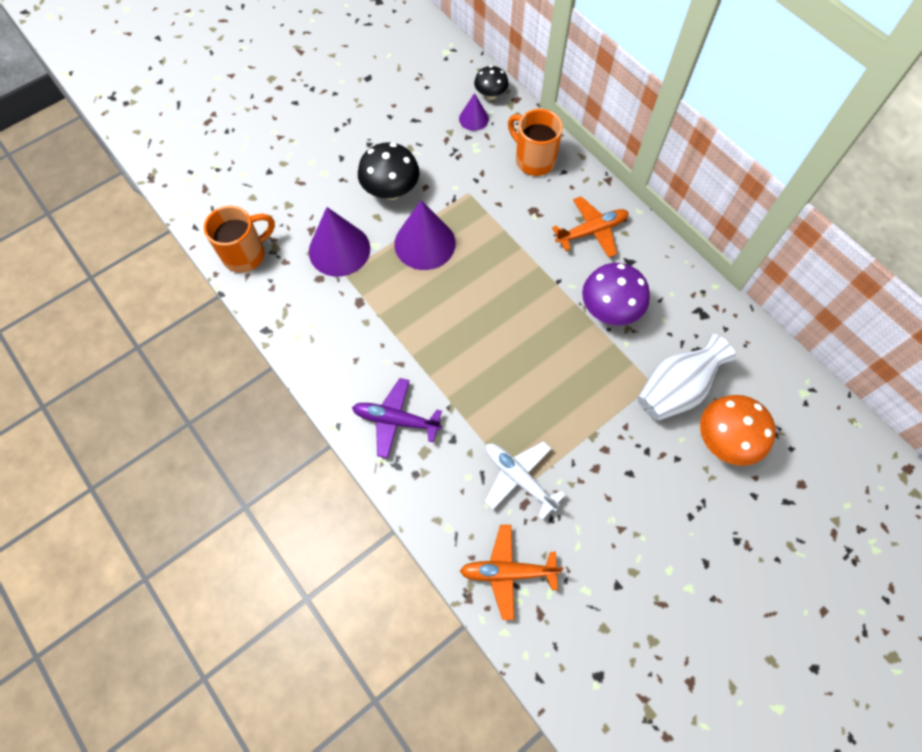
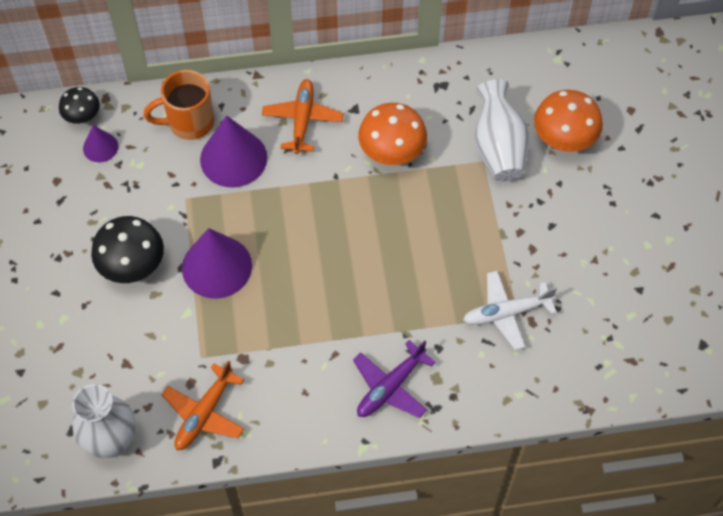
camera: 60 degrees left, 5 degrees down
(246, 254) = (112, 441): orange mug -> white vase
(339, 249) = (169, 348): purple cone -> purple cone (233, 158)
(508, 572) = (584, 367): orange plane -> orange plane (204, 413)
(609, 310) = (392, 152): purple mushroom -> orange mushroom

